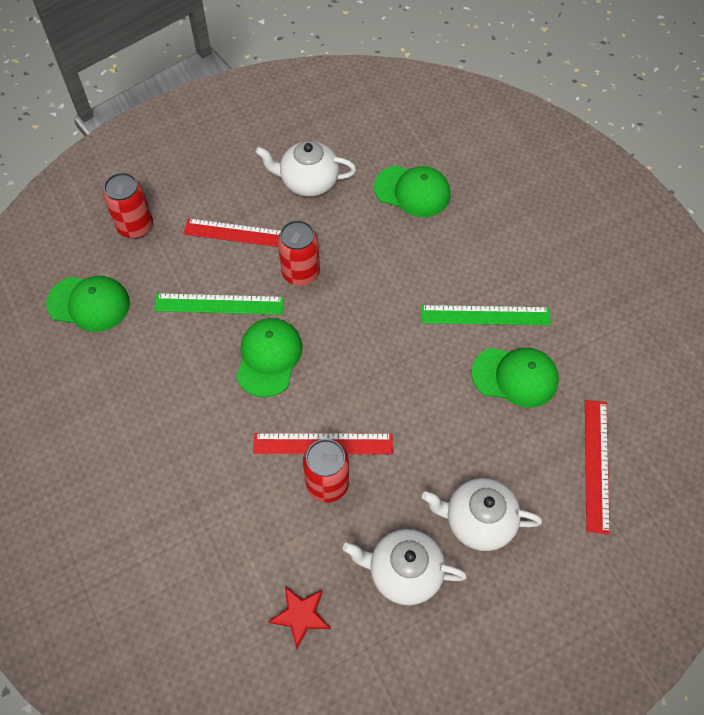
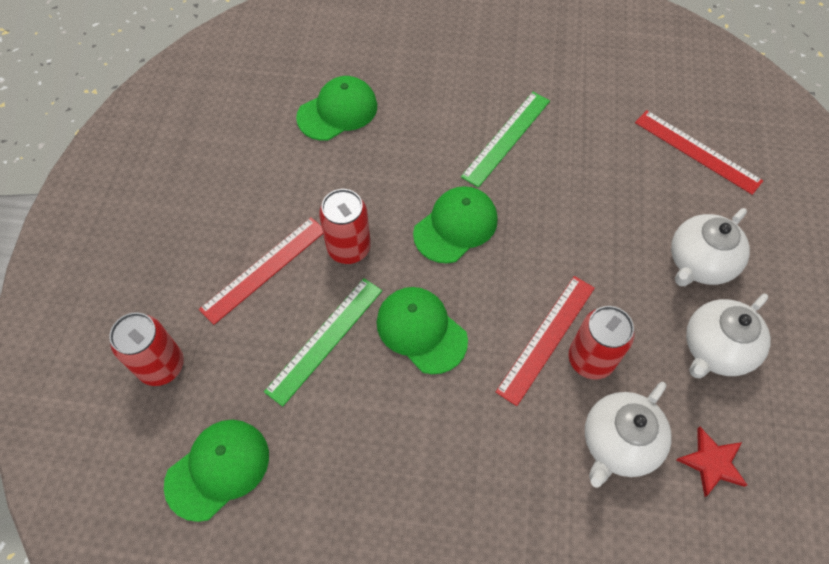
camera: 55 degrees left, 0 degrees up
(308, 182) = (252, 182): white teapot -> white teapot (618, 443)
(515, 377) = (580, 154): green cap -> green cap (456, 226)

